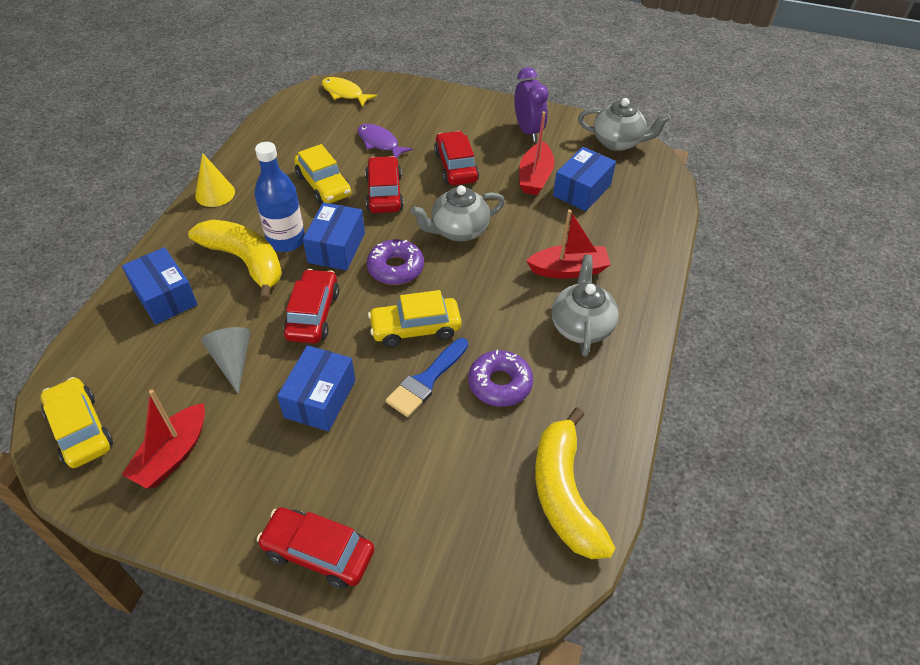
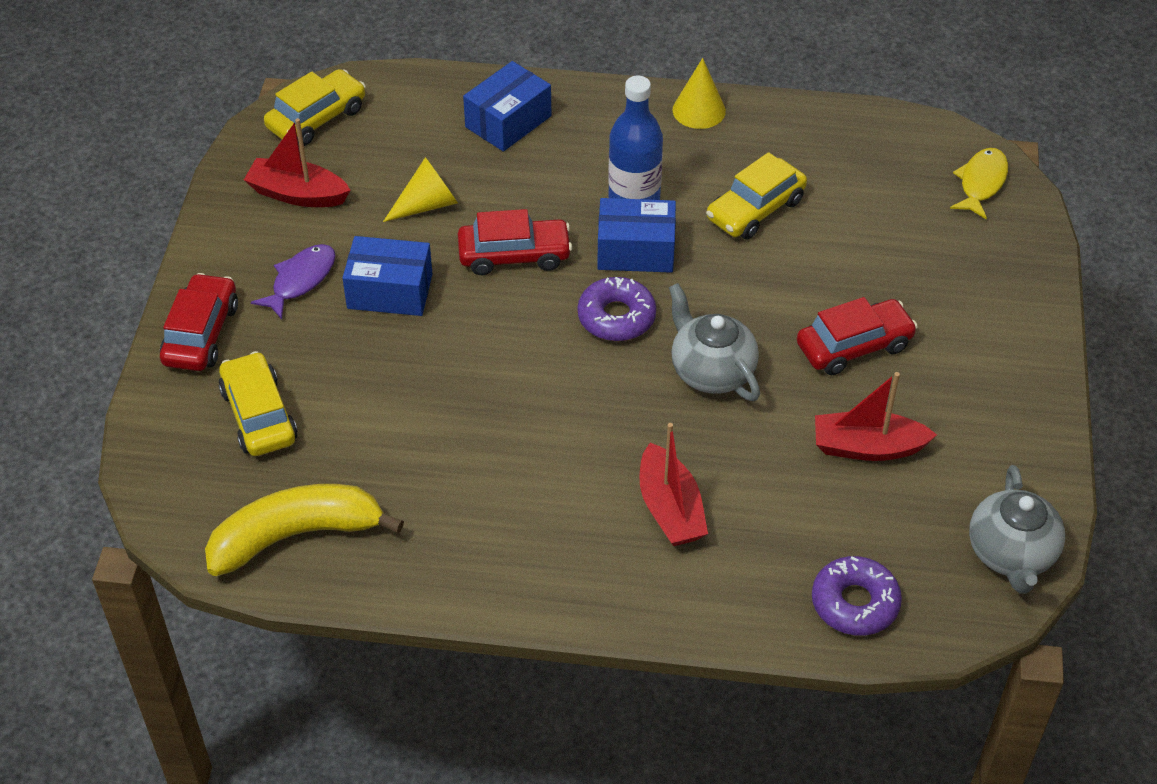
camera: 80 degrees right, 0 degrees up
(232, 361) = (427, 204): grey cone -> yellow cone
(245, 261) = (585, 172): yellow banana -> none
(380, 143) = (875, 248): purple fish -> purple fish (301, 280)
(384, 193) = (762, 276): red car -> none
(415, 329) = (515, 356): yellow car -> yellow car (259, 415)
(426, 380) = (435, 381): blue brush -> none
(500, 384) = (445, 454): purple donut -> purple donut (855, 603)
(528, 131) = (987, 425): purple clock -> none
(581, 326) = (563, 533): grey teapot -> none
(582, 190) = (858, 511): blue box -> none

